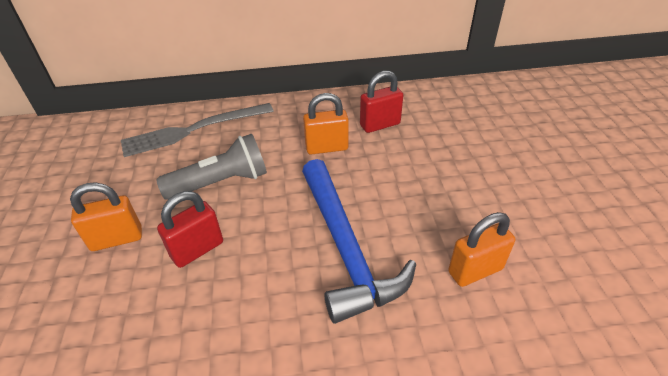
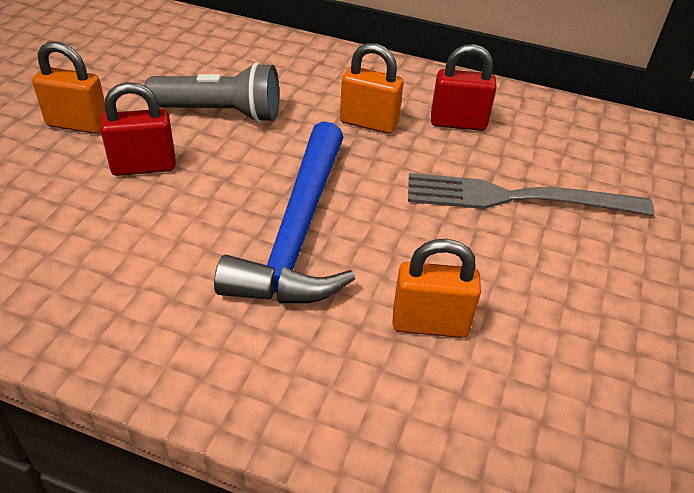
camera: 25 degrees right, 0 degrees up
(193, 130) = (236, 50): grey fork -> grey fork (517, 198)

